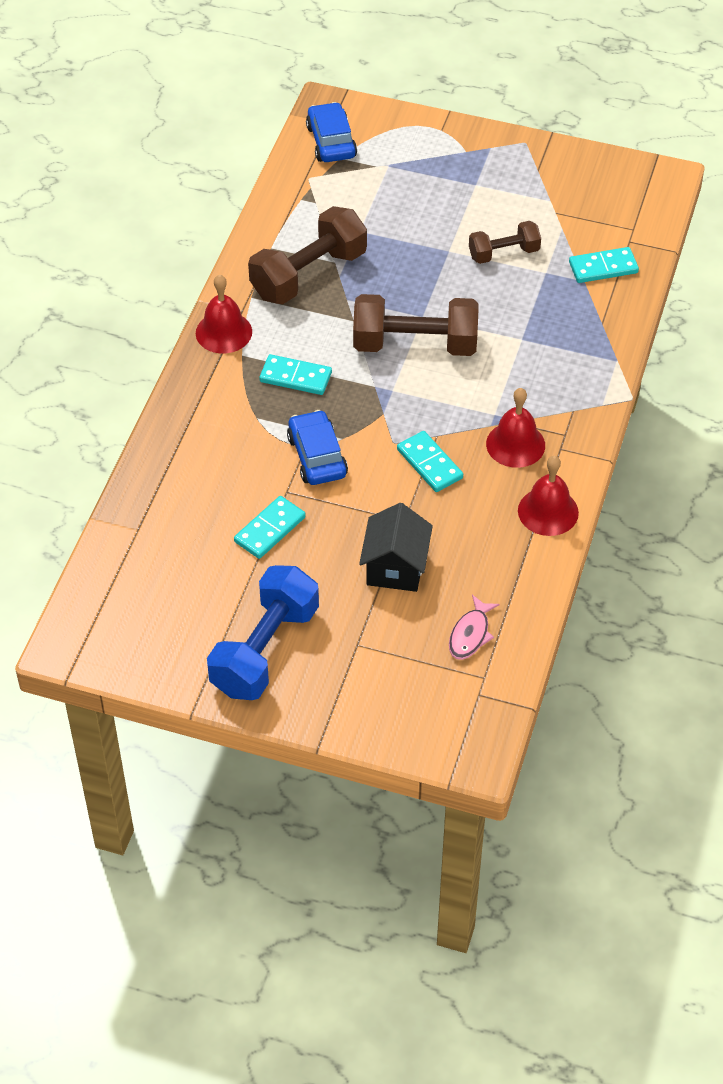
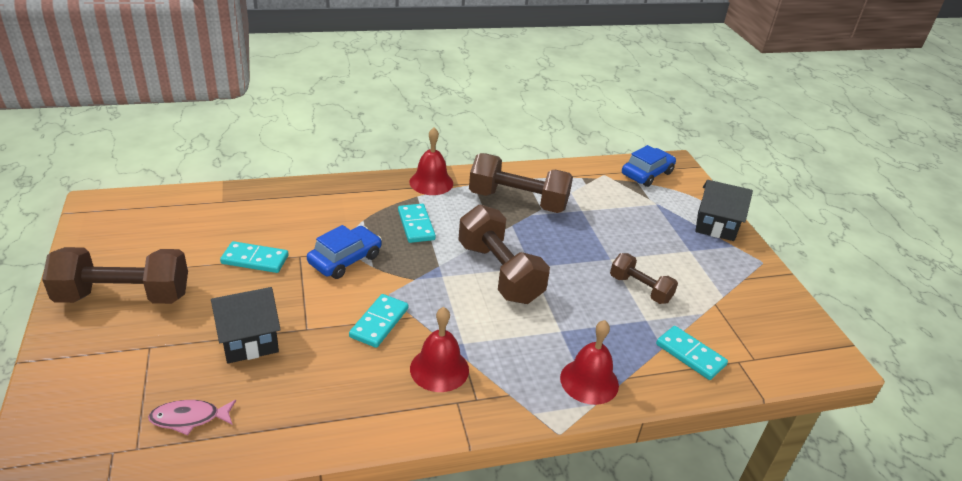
camera: 55 degrees right, 15 degrees down
(265, 650) = (124, 296): blue dumbbell -> brown dumbbell
(452, 142) = (715, 226): none -> black house
(548, 511) = (373, 421): red bell -> red bell (589, 381)

